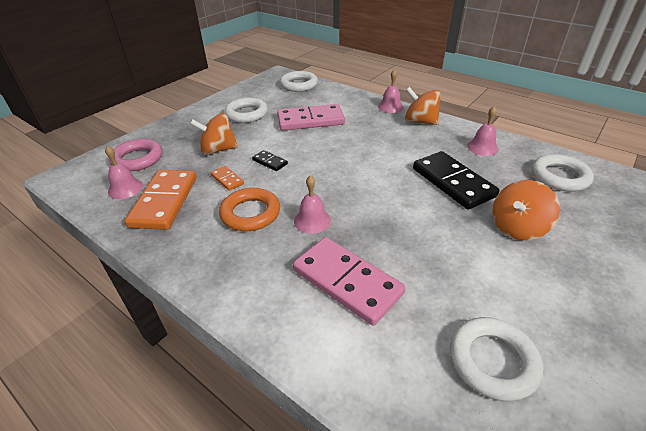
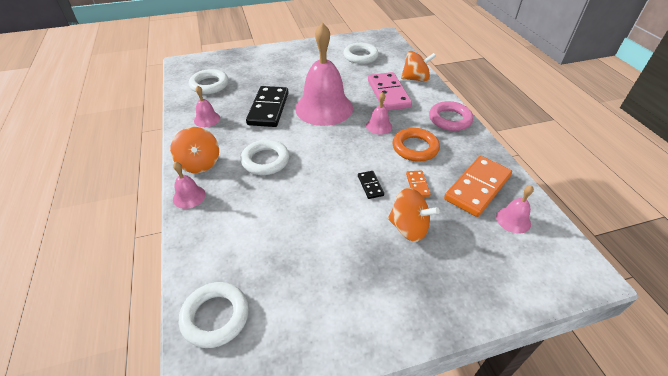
camera: 145 degrees left, 5 degrees up
(137, 159) = (500, 260): pink ring -> pink ring (450, 119)
(247, 114) = (341, 280): white ring -> white ring (265, 160)
(310, 120) = (285, 221): pink domino -> none
(400, 212) = (324, 108): none -> pink bell
(517, 227) = (279, 78): orange spinning top -> orange spinning top (415, 79)

